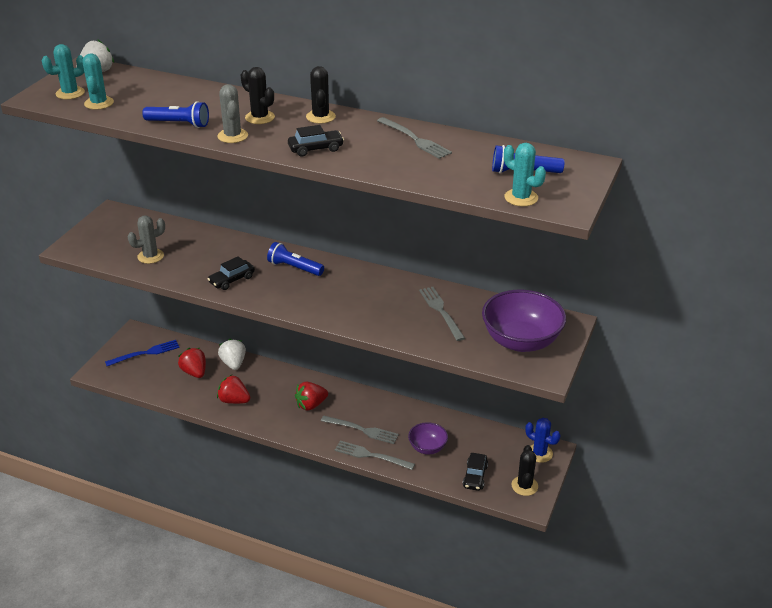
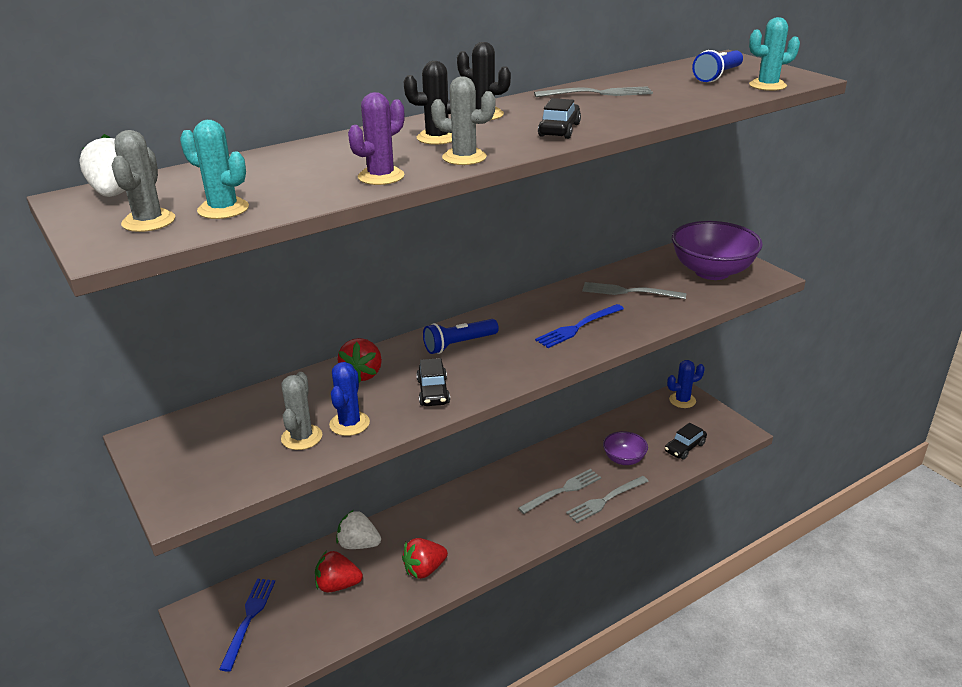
camera: 55 degrees left, 5 degrees down
(70, 93) = (148, 221): turquoise cactus -> grey cactus
(175, 265) = (349, 424): none -> blue cactus
(179, 124) = (381, 176): blue flashlight -> purple cactus
(311, 405) = (490, 511): red strawberry -> red strawberry (362, 374)
(363, 306) = (577, 327): none -> blue fork
(475, 476) = (685, 447): black car -> black car turned 90 degrees clockwise
(524, 486) = (717, 426): black cactus -> none

